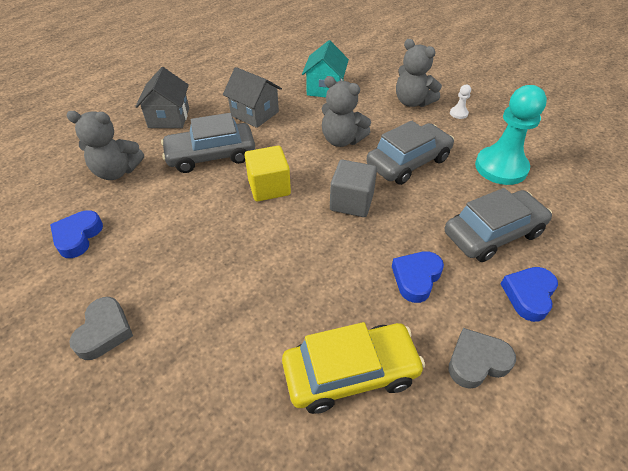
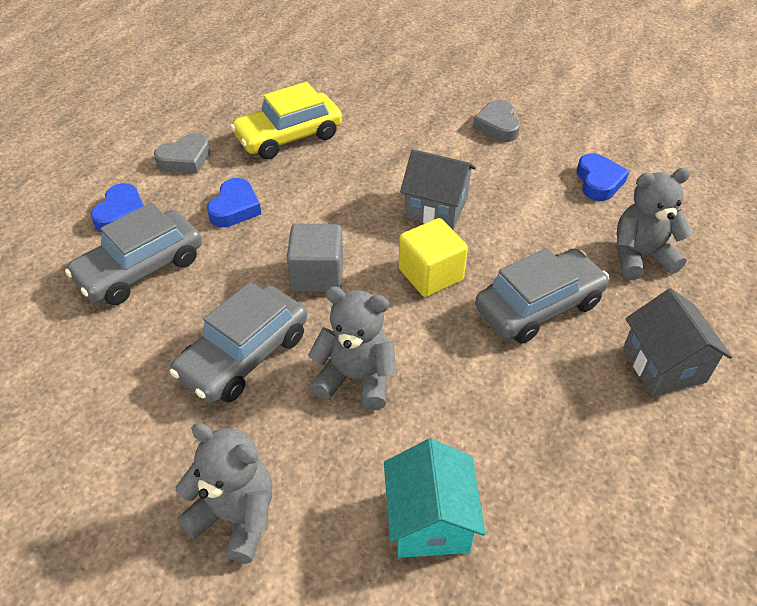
camera: 165 degrees right, 0 degrees up
(255, 114) = (529, 408): grey house -> grey house (436, 208)
(458, 113) = (142, 500): white pawn -> none
(501, 167) = (98, 375): turquoise pawn -> none

